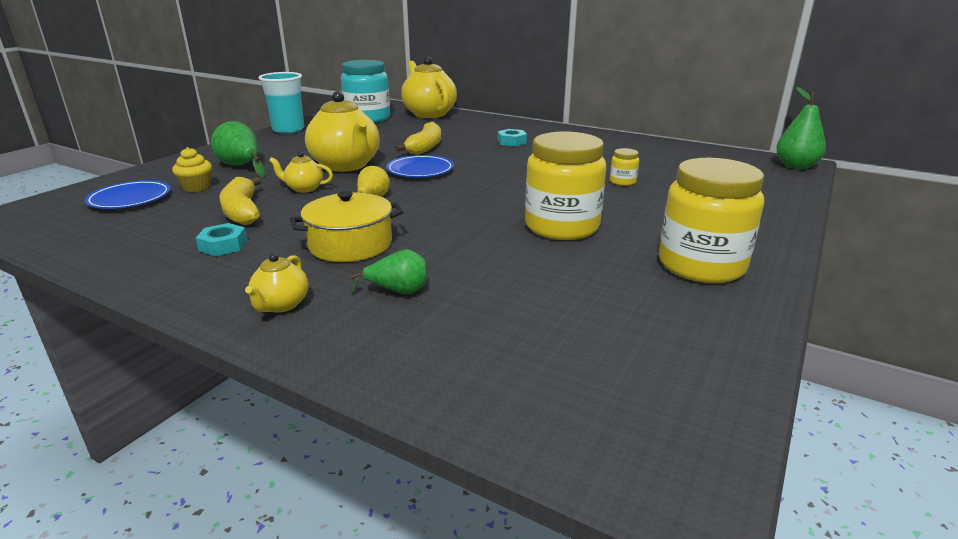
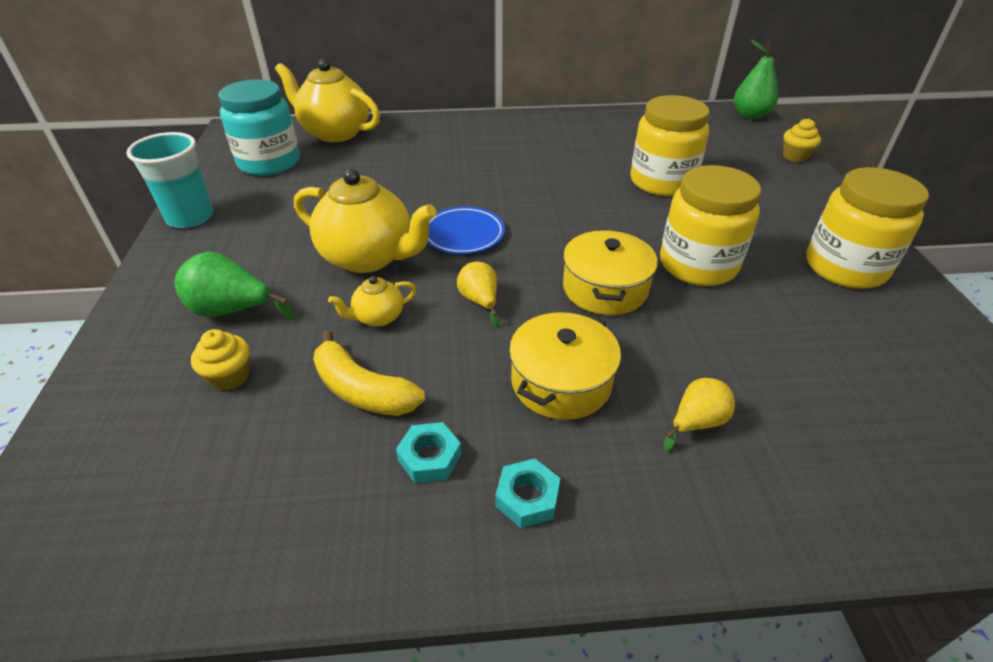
camera: 35 degrees left, 15 degrees up
(130, 199) = (162, 444): blue plate -> none
(281, 305) = (628, 507): yellow teapot -> none
(398, 291) = (696, 423): green pear -> yellow pear
(425, 147) = (414, 194): yellow banana -> none
(464, 217) = (605, 288): none -> yellow pot
(511, 142) = (490, 154): turquoise nut -> turquoise nut (527, 498)
(622, 181) = (662, 182): yellow jar -> yellow jar, size x2.36
(793, 197) = (795, 156): none -> yellow cupcake

